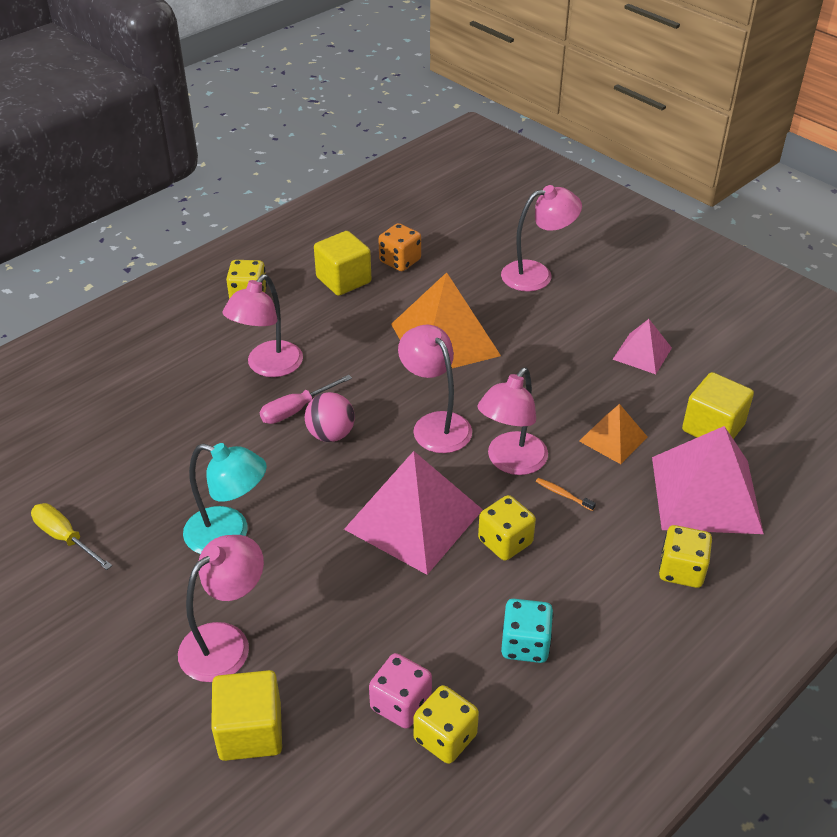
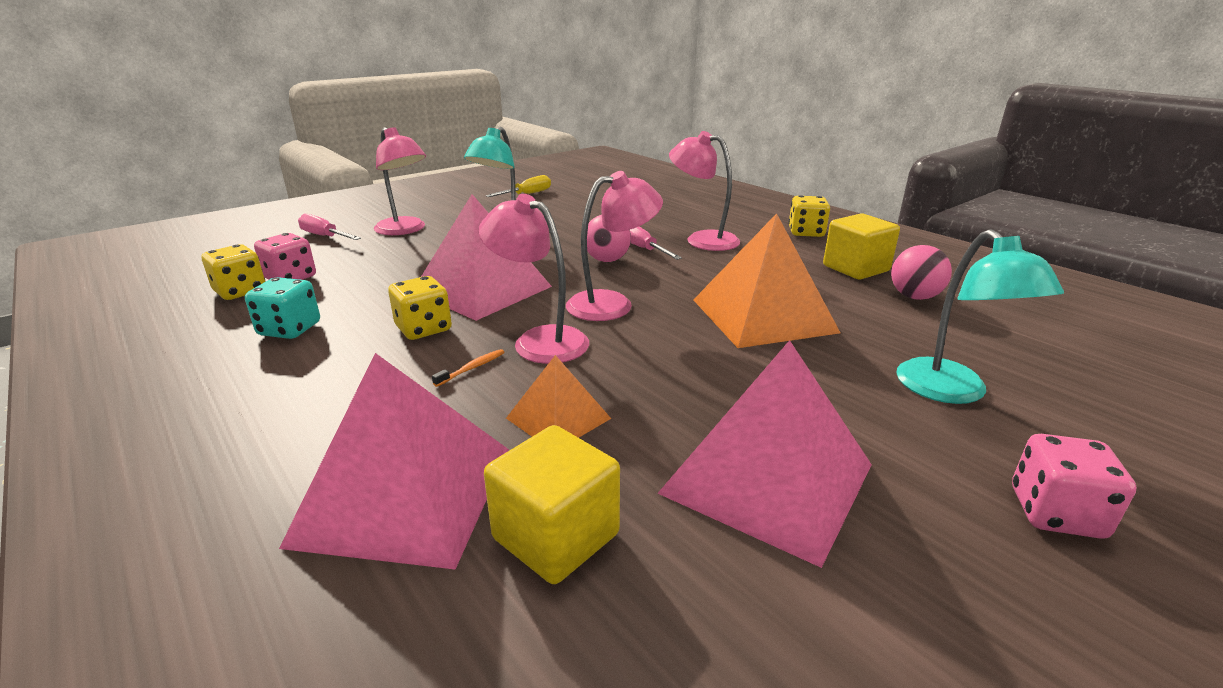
camera: 95 degrees right, 15 degrees down
(250, 732) = (324, 236): yellow cube -> pink screwdriver
(400, 261) = (914, 297): orange dice -> pink ball
(537, 274) = (952, 391): pink lamp -> turquoise lamp
(636, 269) = (1056, 513): none -> pink dice
(642, 353) = (767, 478): pink pyramid -> pink pyramid, size x1.88
(681, 570) = (286, 442): yellow dice -> none

